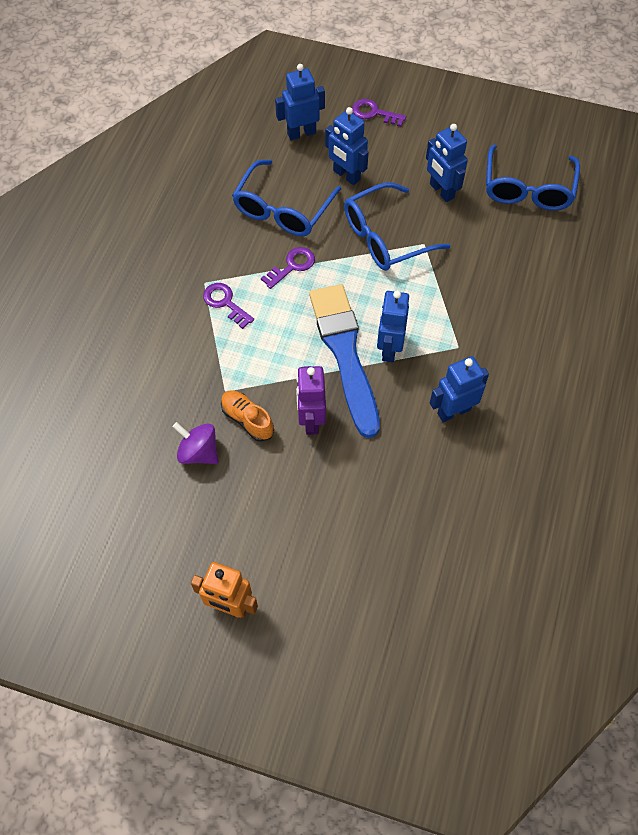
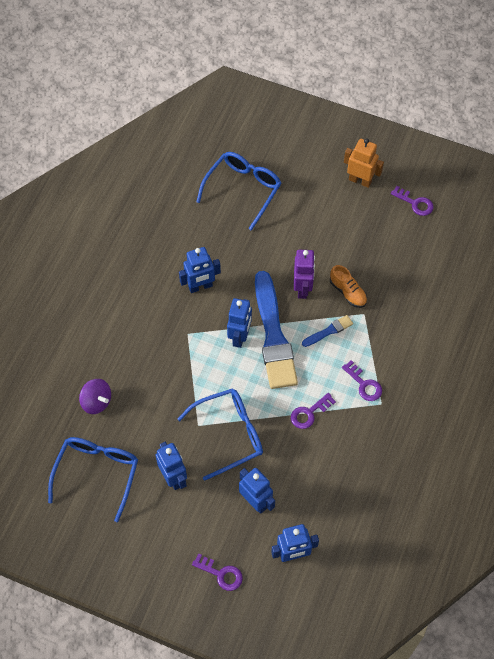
camera: 175 degrees left, 0 degrees up
(142, 571) = (415, 203): none -> purple key
(199, 452) = (382, 272): purple spinning top -> purple spinning top (96, 402)
(272, 364) = (329, 331): none -> blue brush
(282, 209) = (314, 469): blue glasses -> blue glasses (243, 189)

